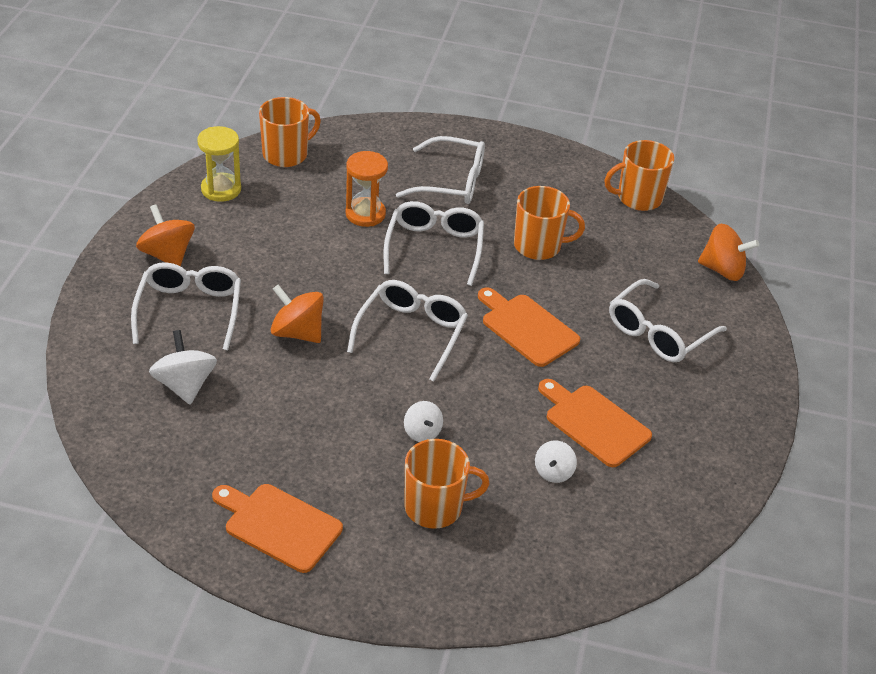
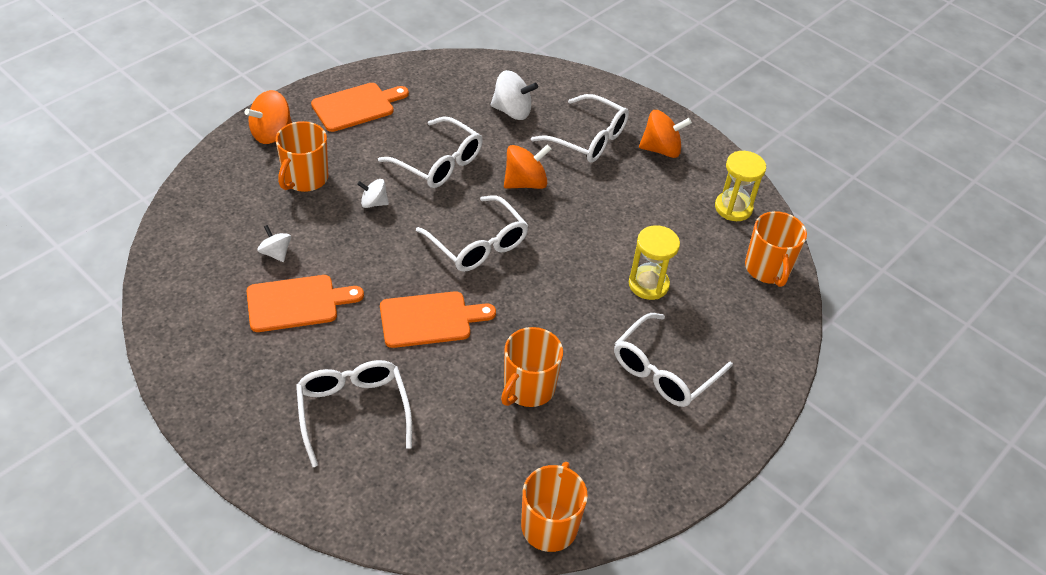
camera: 120 degrees right, 5 degrees up
(365, 214) = (648, 284): orange hourglass -> yellow hourglass
(434, 248) = (573, 309): white glasses -> white glasses (438, 163)
(722, 270) = (391, 528): orange spinning top -> orange spinning top (271, 133)

